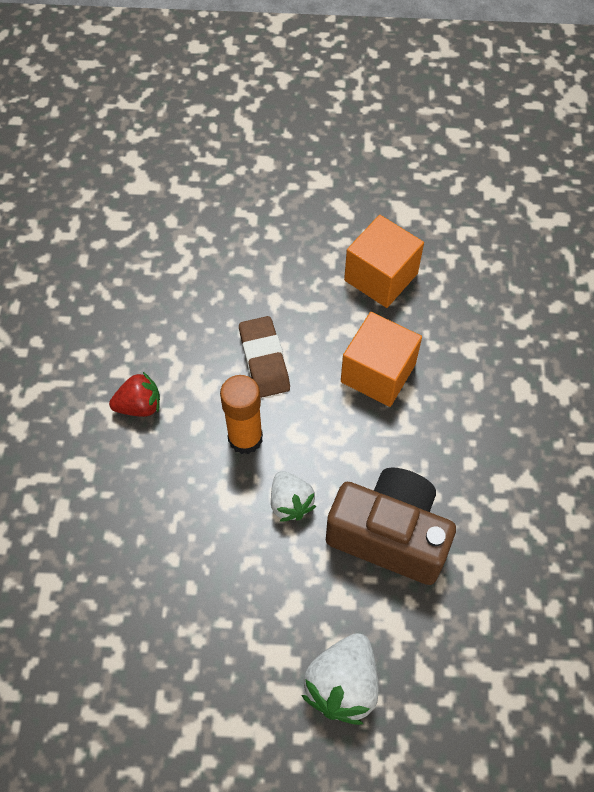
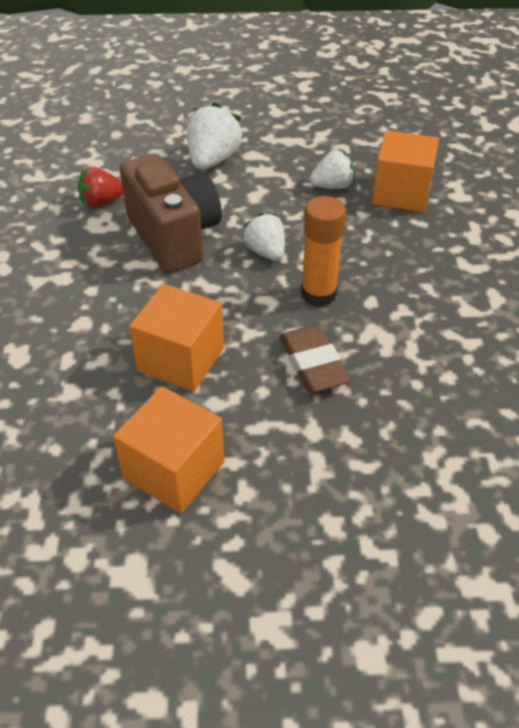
camera: 175 degrees right, 15 degrees down
(116, 592) = (401, 193): none -> orange cube
(139, 405) = (436, 313): red strawberry -> red strawberry (101, 202)
(196, 614) = (332, 186): none -> white strawberry
(389, 535) = (174, 237): brown camera -> brown camera turned 135 degrees counterclockwise

